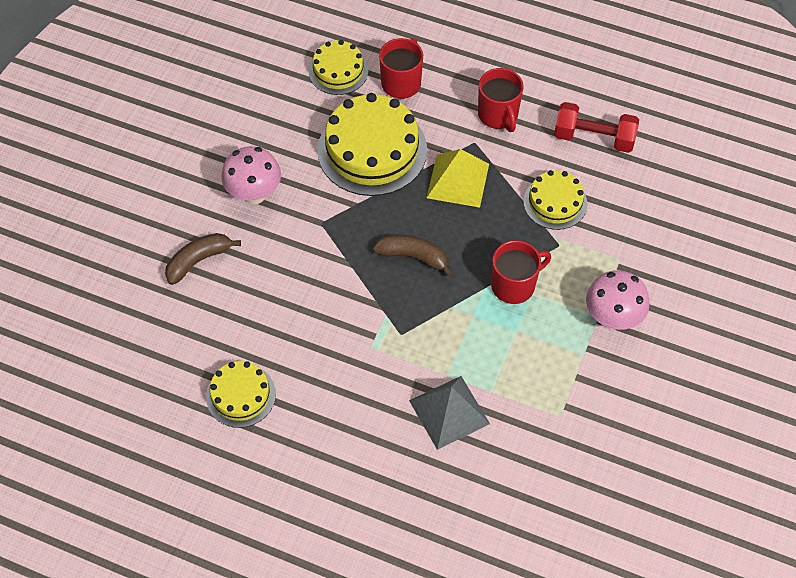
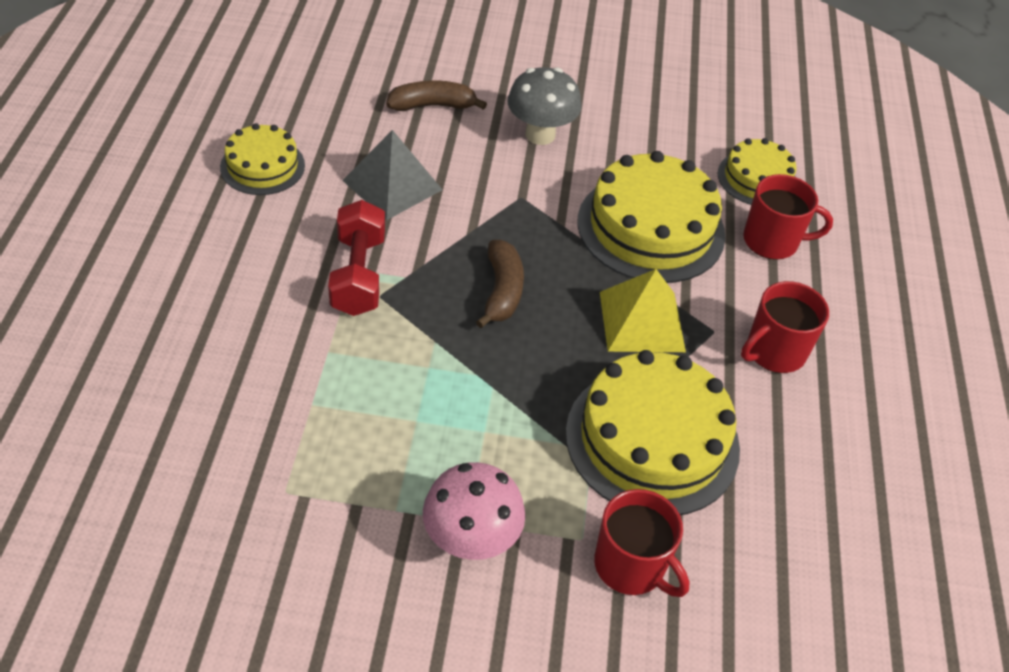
camera: 70 degrees right, 10 degrees down
(198, 260) = (432, 105): brown banana -> brown banana turned 45 degrees counterclockwise
(254, 194) = (540, 134): pink mushroom -> grey mushroom
(449, 412) = (272, 361): grey pyramid -> grey pyramid (392, 185)
(514, 285) = (492, 408): red mug -> red mug (631, 566)
(555, 202) = (652, 440): yellow cake -> yellow cake, size x1.76
(594, 138) = (793, 476): red dumbbell -> red dumbbell (358, 275)

